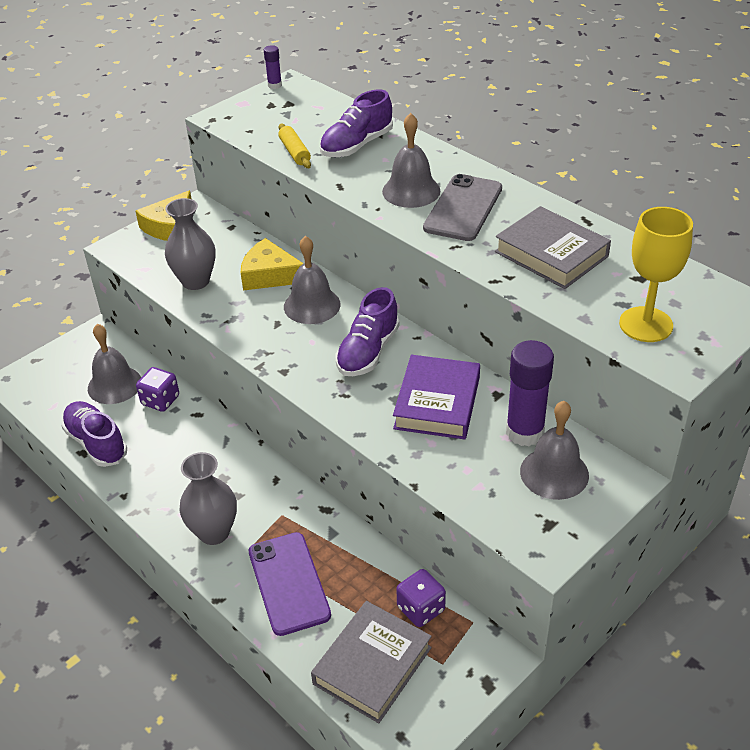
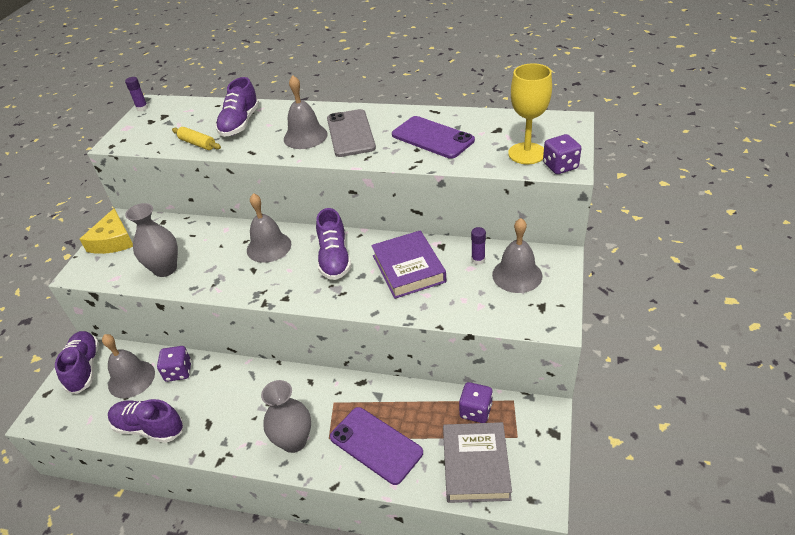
camera: 30 degrees left, 0 degrees up
(82, 351) = (84, 368): none -> purple shoe
(270, 275) = (220, 241): yellow cheese -> none
(524, 432) = (478, 260): purple glue stick -> purple glue stick, size x0.49
(551, 254) = (432, 138): grey book -> purple phone
(671, 359) = (560, 166): none -> purple dice

